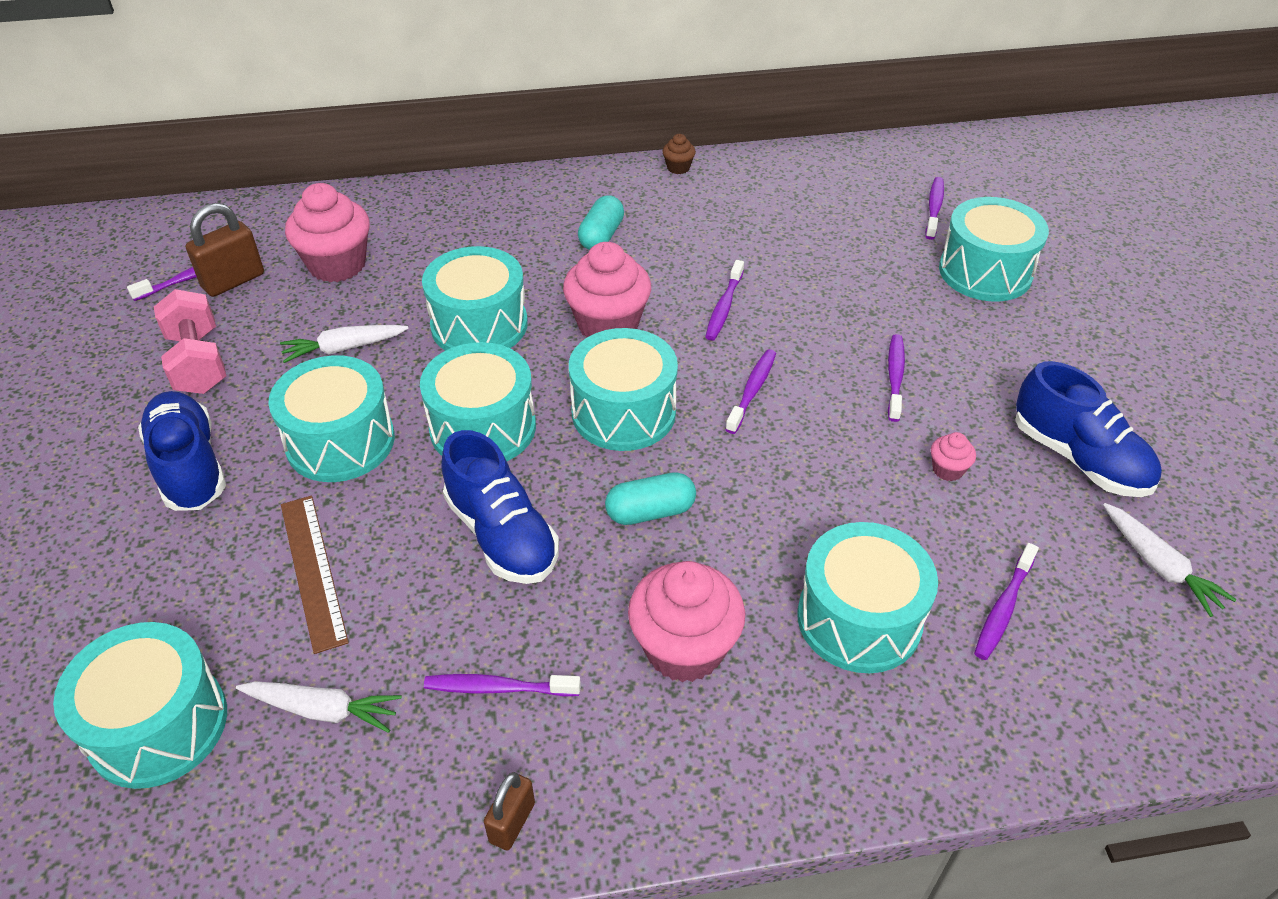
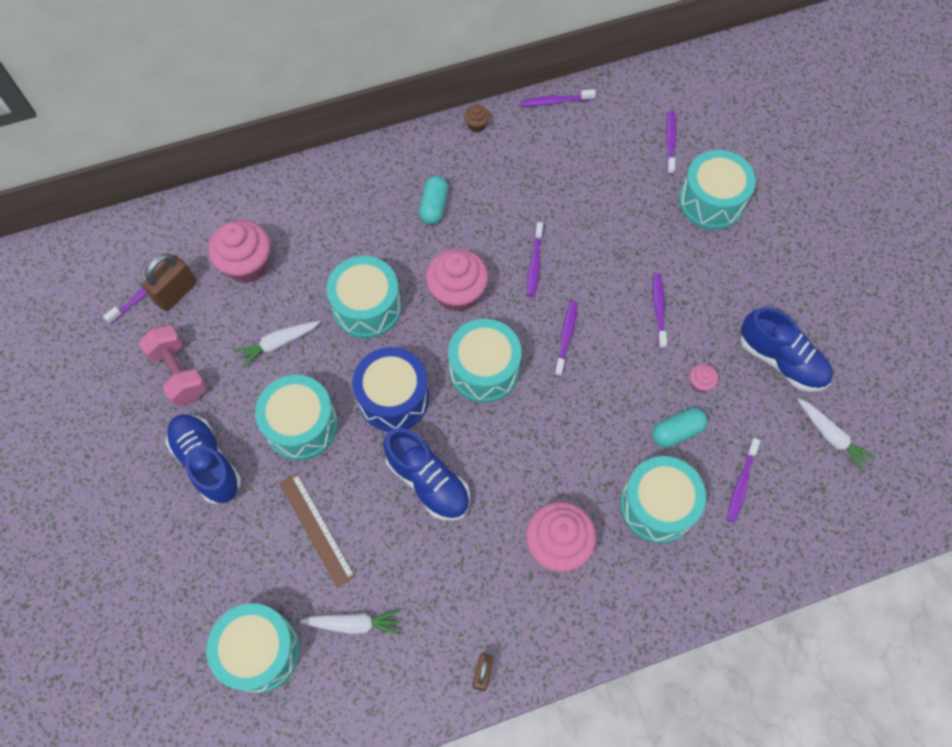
camera: 10 degrees left, 20 degrees up
(483, 427) = (393, 398): turquoise drum -> blue drum
(498, 688) = (453, 590): purple toothbrush -> purple toothbrush (555, 101)
(650, 512) = (518, 448): turquoise capsule -> turquoise capsule (677, 432)

